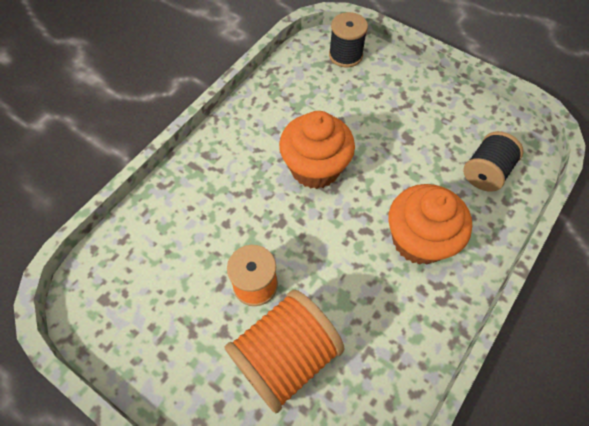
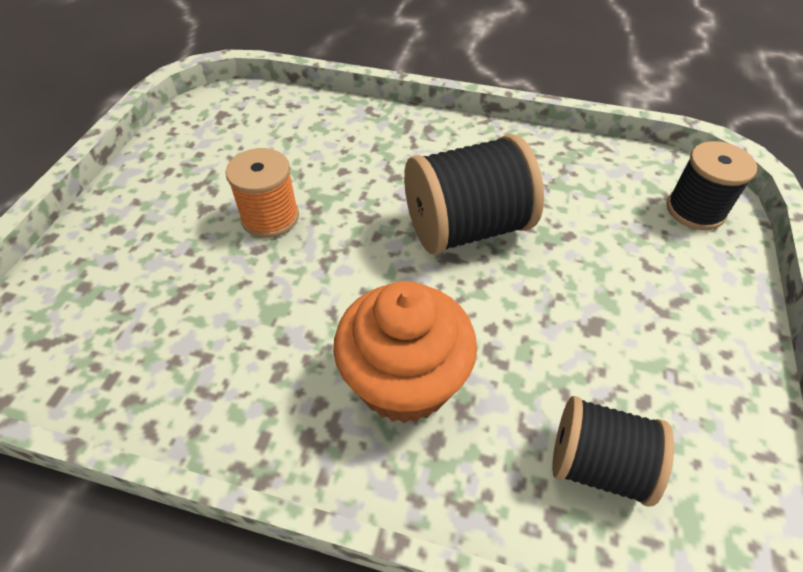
camera: 70 degrees right, 10 degrees down
(285, 356) = (183, 269): orange spool -> none
(315, 168) = (466, 228): orange cupcake -> black spool

